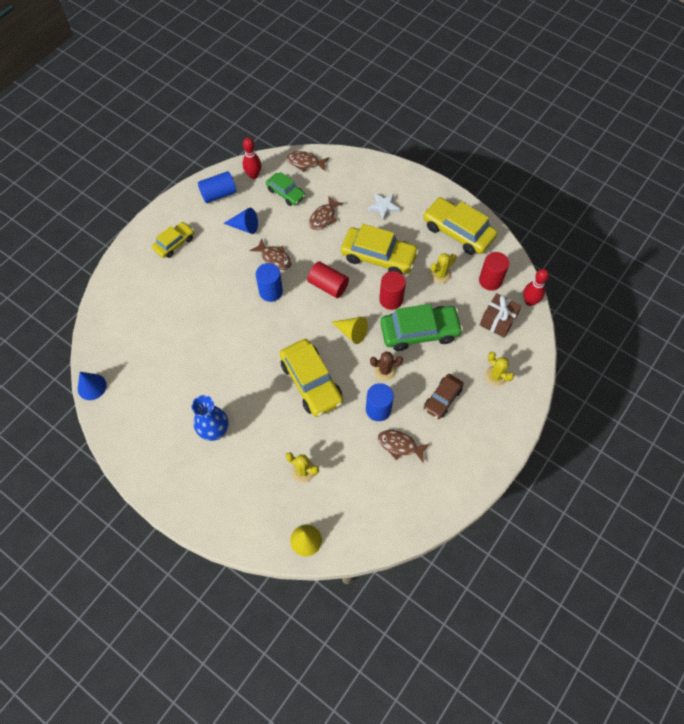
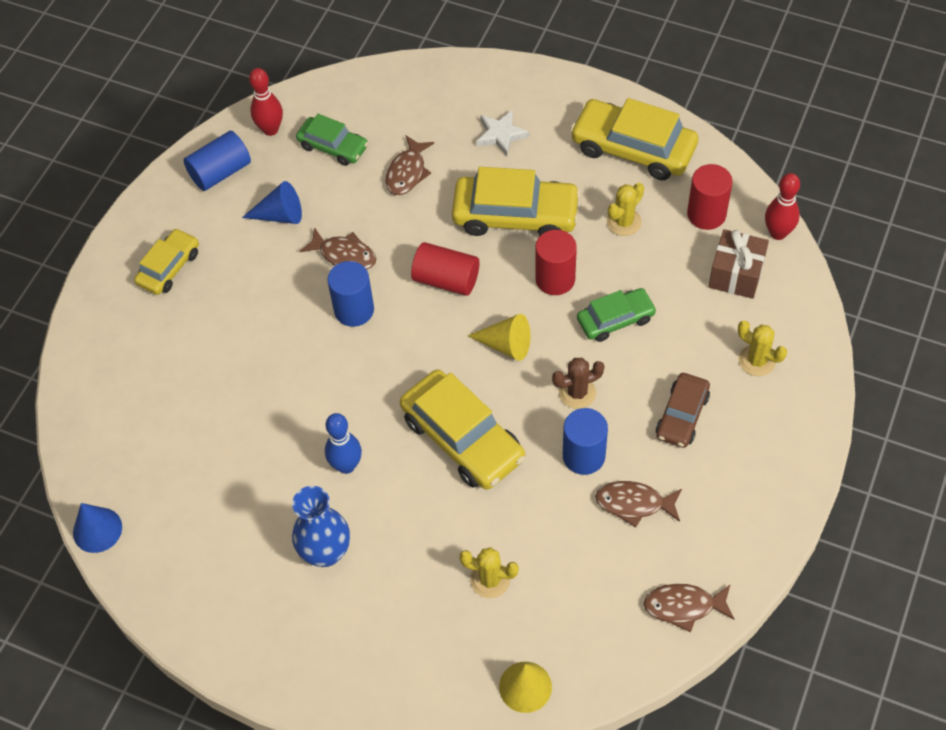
camera: 10 degrees left, 5 degrees down
(240, 382) = (346, 465): none -> blue bowling pin
(305, 162) = (351, 91): brown fish -> brown fish (684, 606)
(419, 332) = (615, 320): green car -> green car, size x0.59

